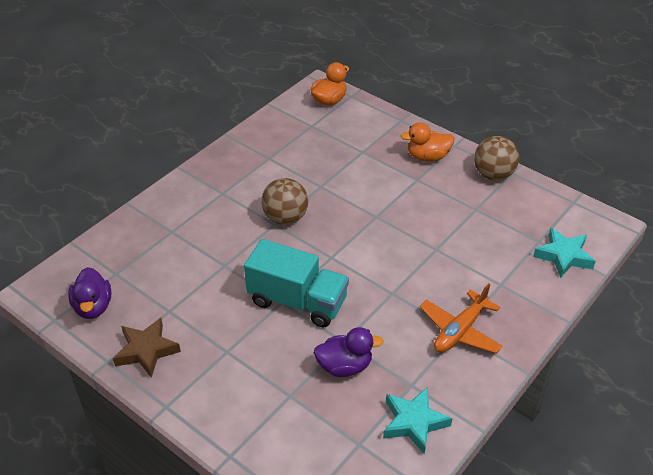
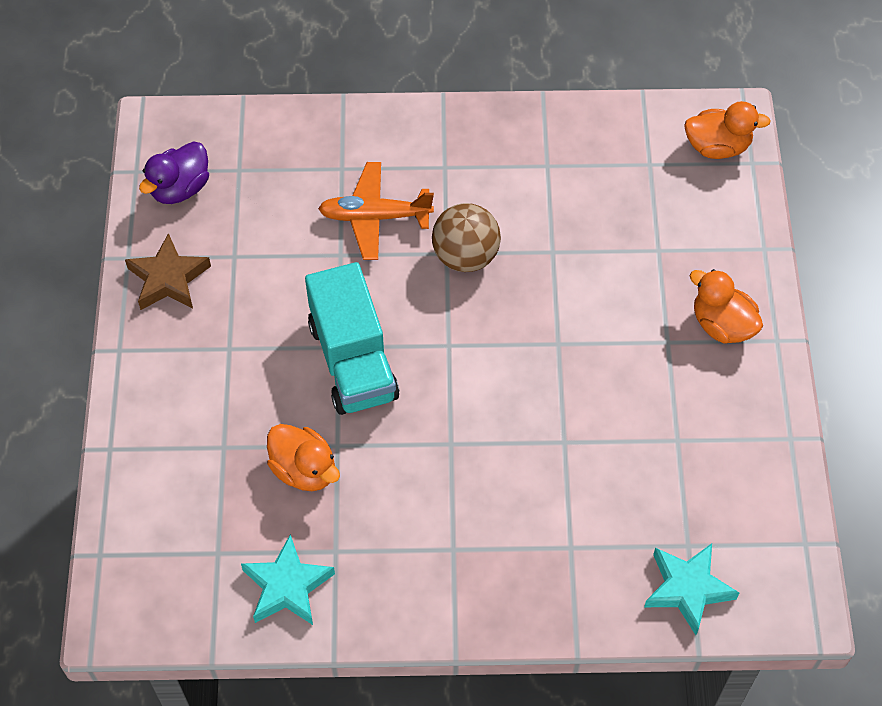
camera: 50 degrees right, 15 degrees up
(344, 366) = (304, 470): purple duck -> orange duck
(460, 330) = (456, 549): orange plane -> orange plane (375, 217)
(493, 174) = (763, 419): brown ball -> none

